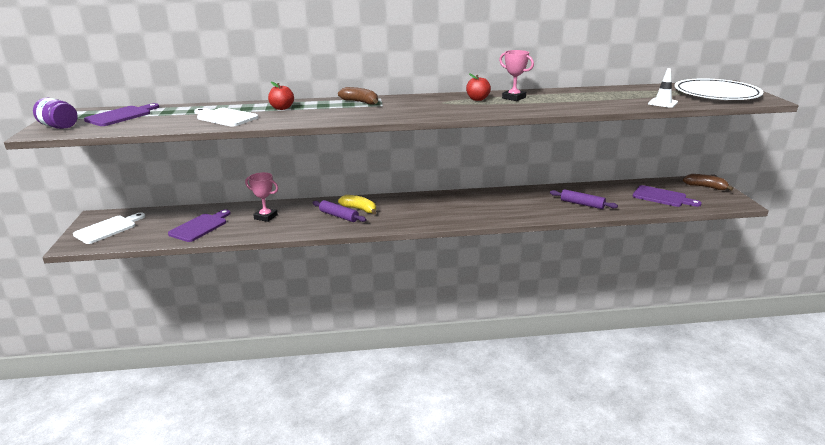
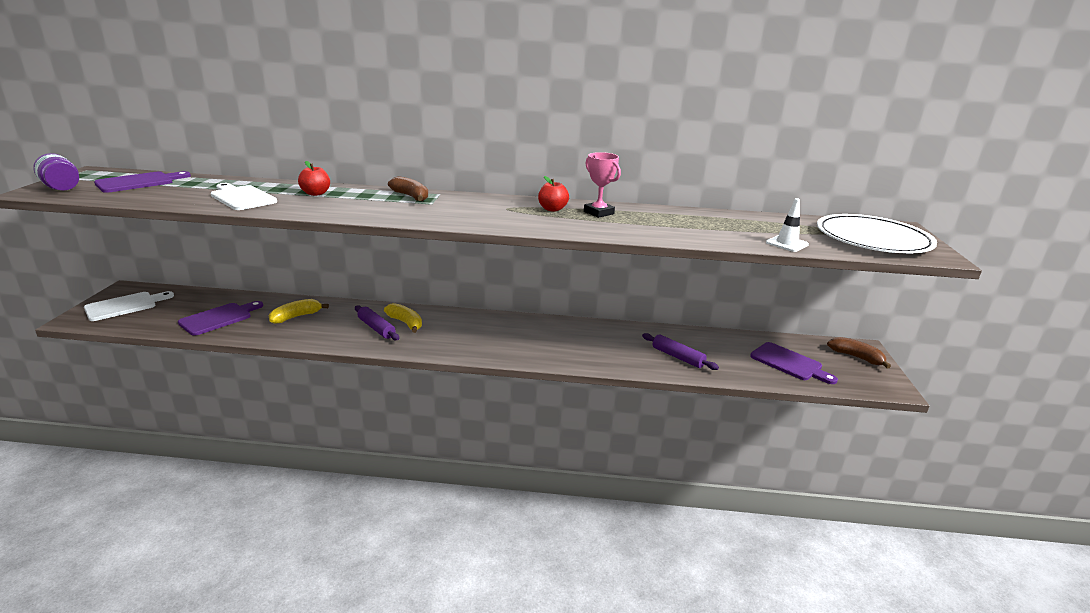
camera: 10 degrees right, 0 degrees up
(265, 217) = (296, 317): pink trophy -> yellow banana

